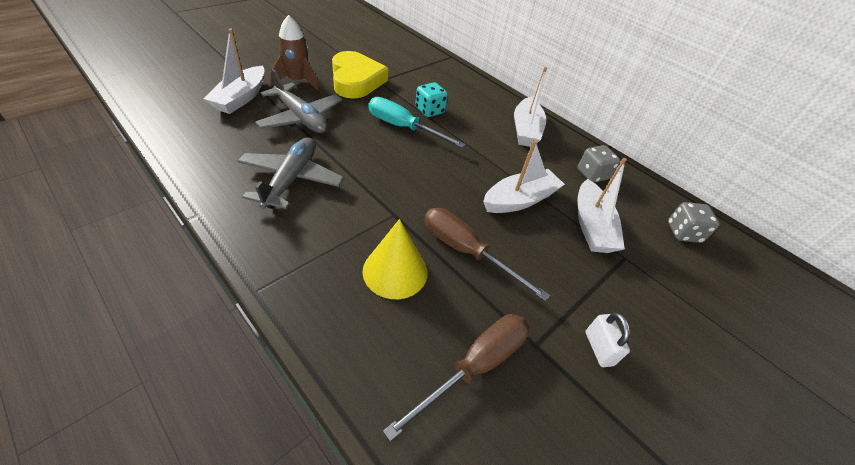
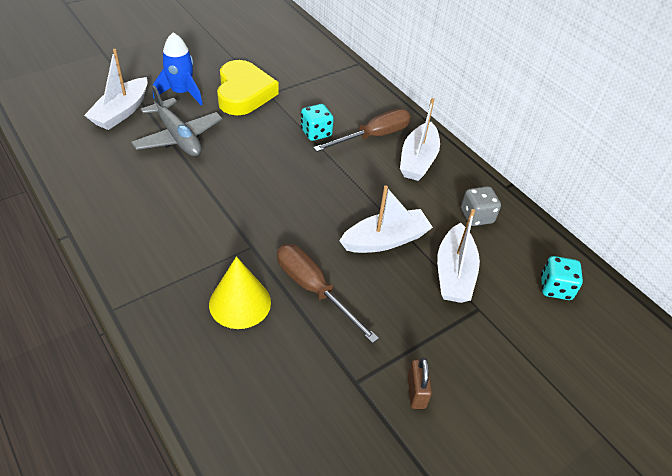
camera: 10 degrees right, 0 degrees up
(291, 179) = (158, 204): grey plane -> none
(297, 81) = (181, 93): brown rocket -> blue rocket
(403, 128) = (282, 152): turquoise screwdriver -> none
(474, 366) = (292, 395): brown screwdriver -> brown screwdriver (373, 136)
(598, 348) = (416, 392): white padlock -> brown padlock
(683, 233) = (555, 288): grey dice -> turquoise dice

